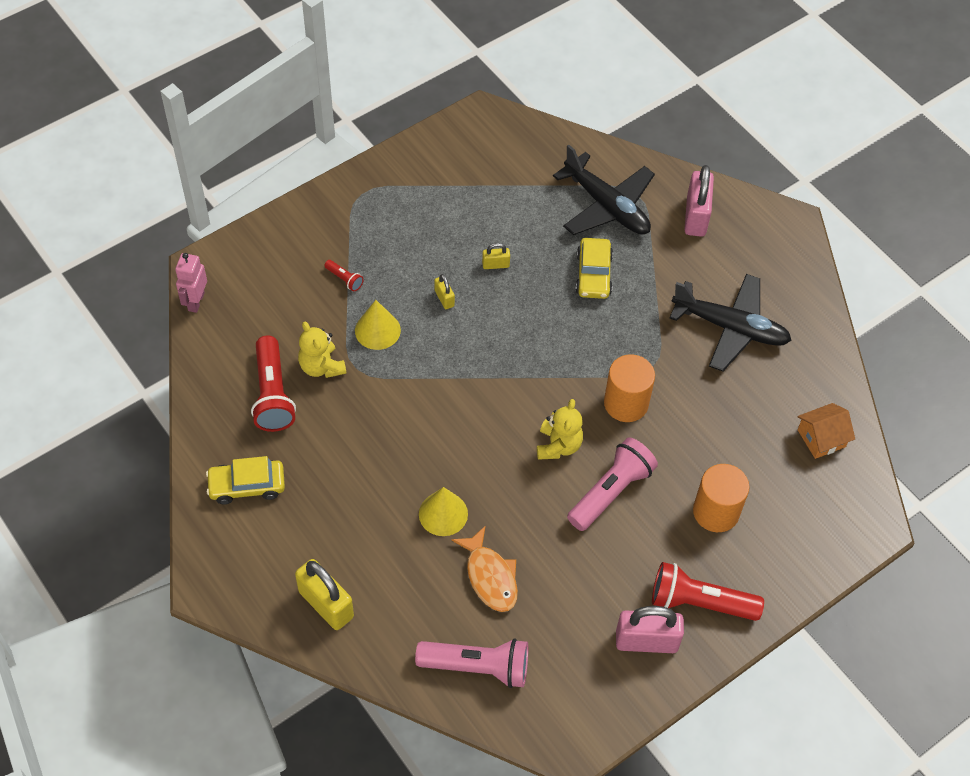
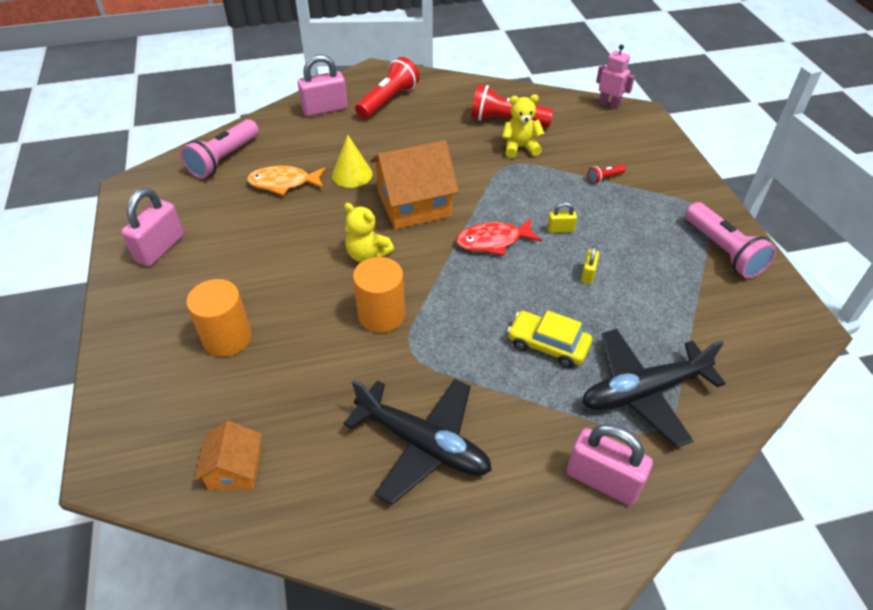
camera: 115 degrees right, 10 degrees down
(247, 486) = (437, 97): yellow car -> none
(326, 604) = (325, 109): yellow padlock -> pink padlock
(377, 330) = (542, 183): yellow cone -> none
(465, 434) = (414, 204): none -> orange house
(488, 348) = (493, 241): none -> red fish
(610, 492) = (301, 272): pink flashlight -> pink flashlight (723, 251)
(699, 602) = (159, 292): red flashlight -> red flashlight (388, 100)
(730, 328) = (423, 444): black plane -> black plane turned 105 degrees counterclockwise

